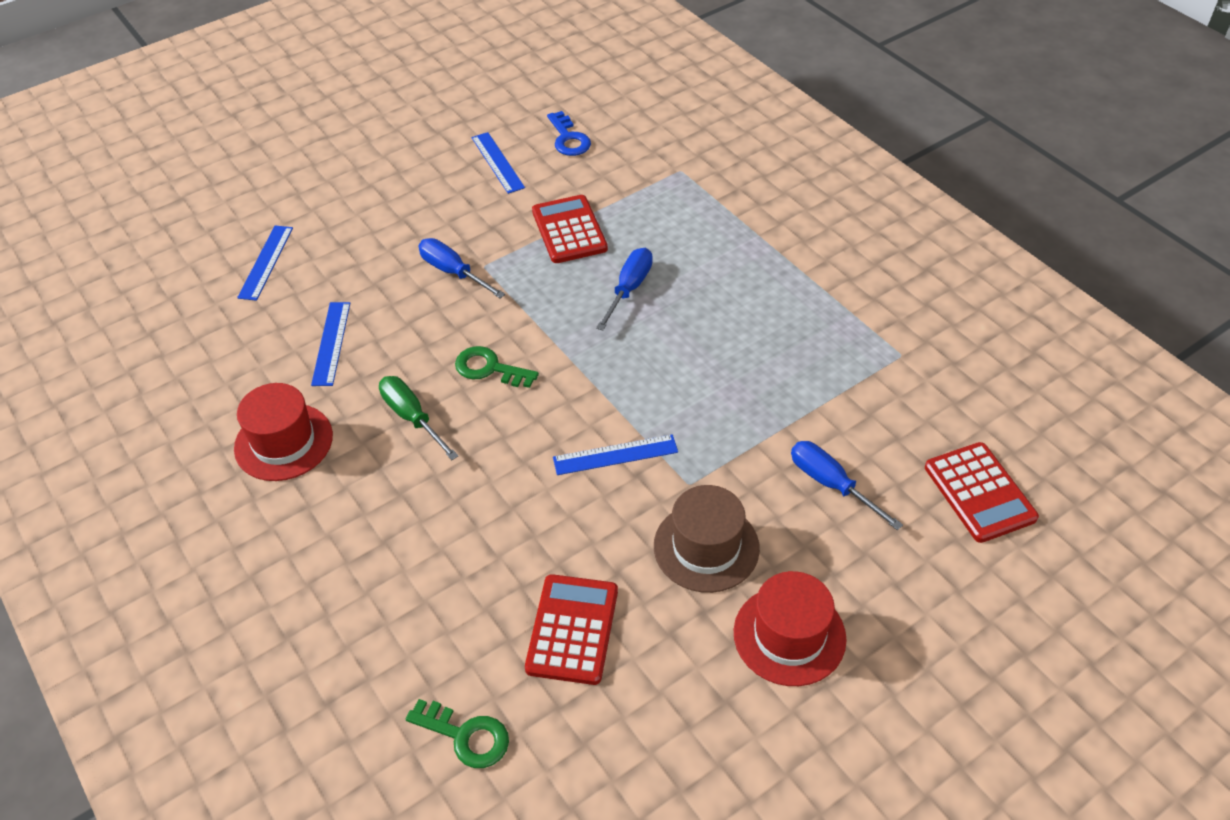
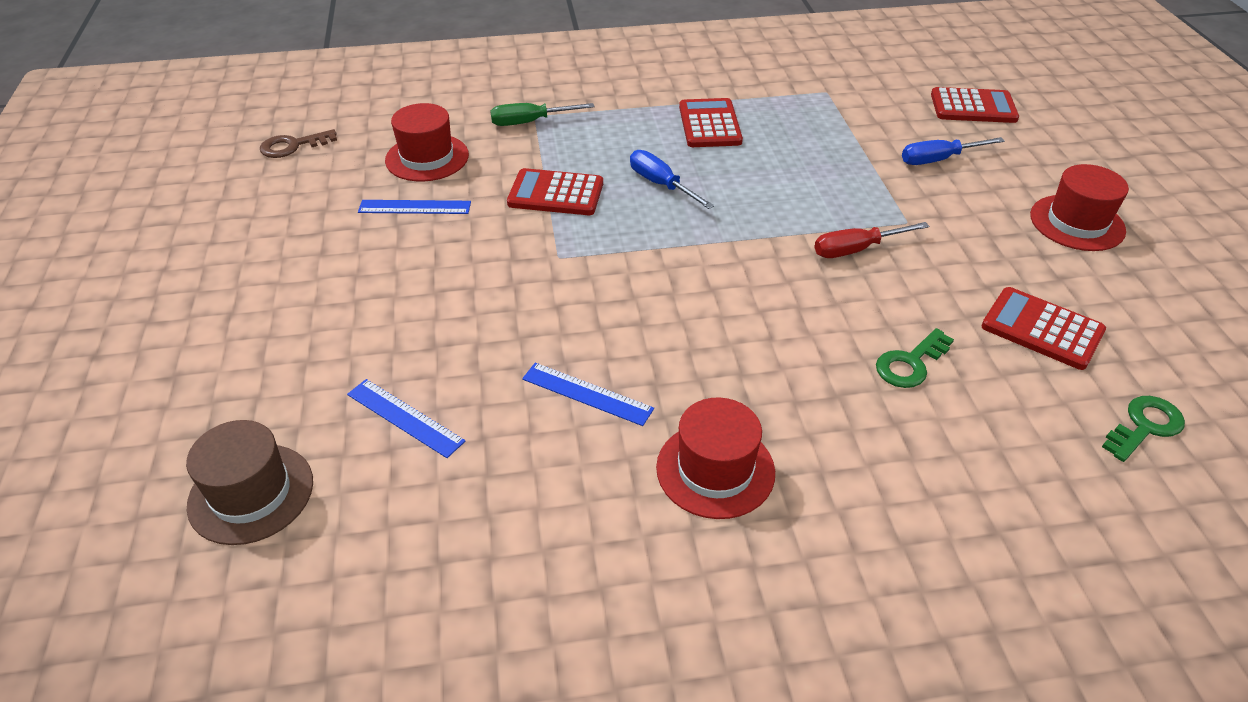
camera: 65 degrees left, 5 degrees down
(412, 417) = (737, 360): green screwdriver -> green screwdriver (530, 122)
(453, 272) = (550, 279): blue screwdriver -> none
(489, 368) = (704, 291): green key -> green key (910, 363)
(533, 66) = (293, 146): none -> brown key
(568, 139) = (427, 158): blue key -> red hat
(615, 455) = (856, 250): blue ruler -> red screwdriver
(706, 547) = (977, 234): brown hat -> brown hat (251, 493)
(758, 286) = (709, 124): none -> red calculator

